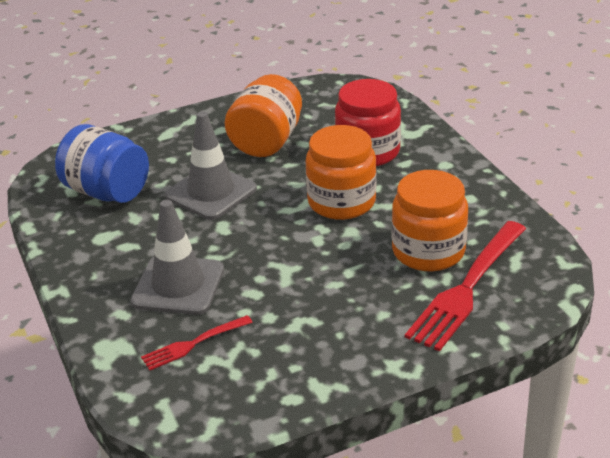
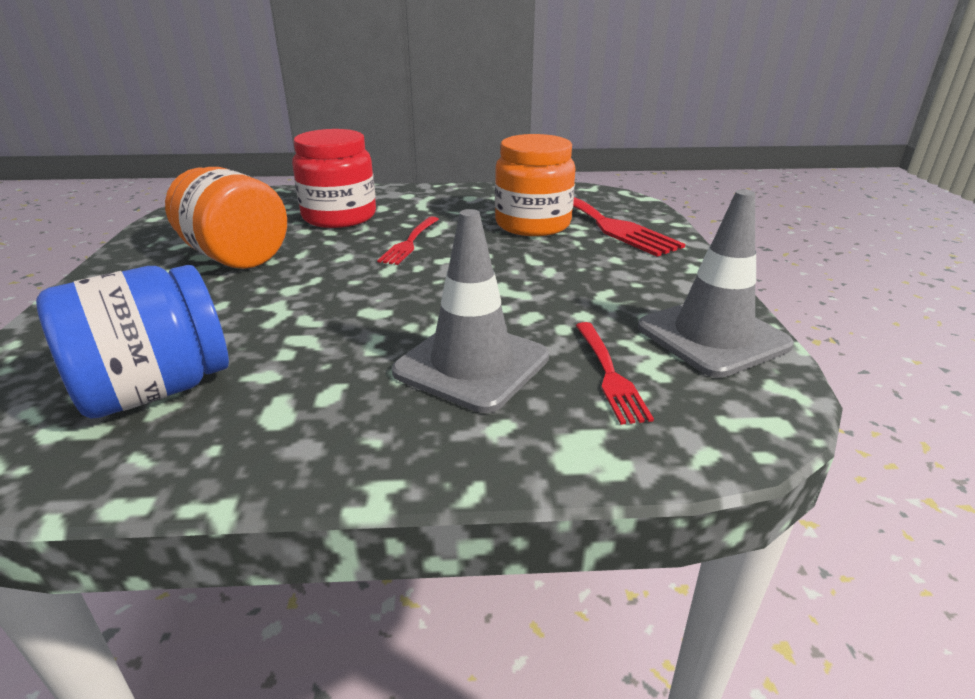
camera: 70 degrees left, 5 degrees down
(211, 192) = (288, 306): grey traffic cone -> grey traffic cone (712, 336)
(341, 202) = (410, 242): orange jar -> red fork

